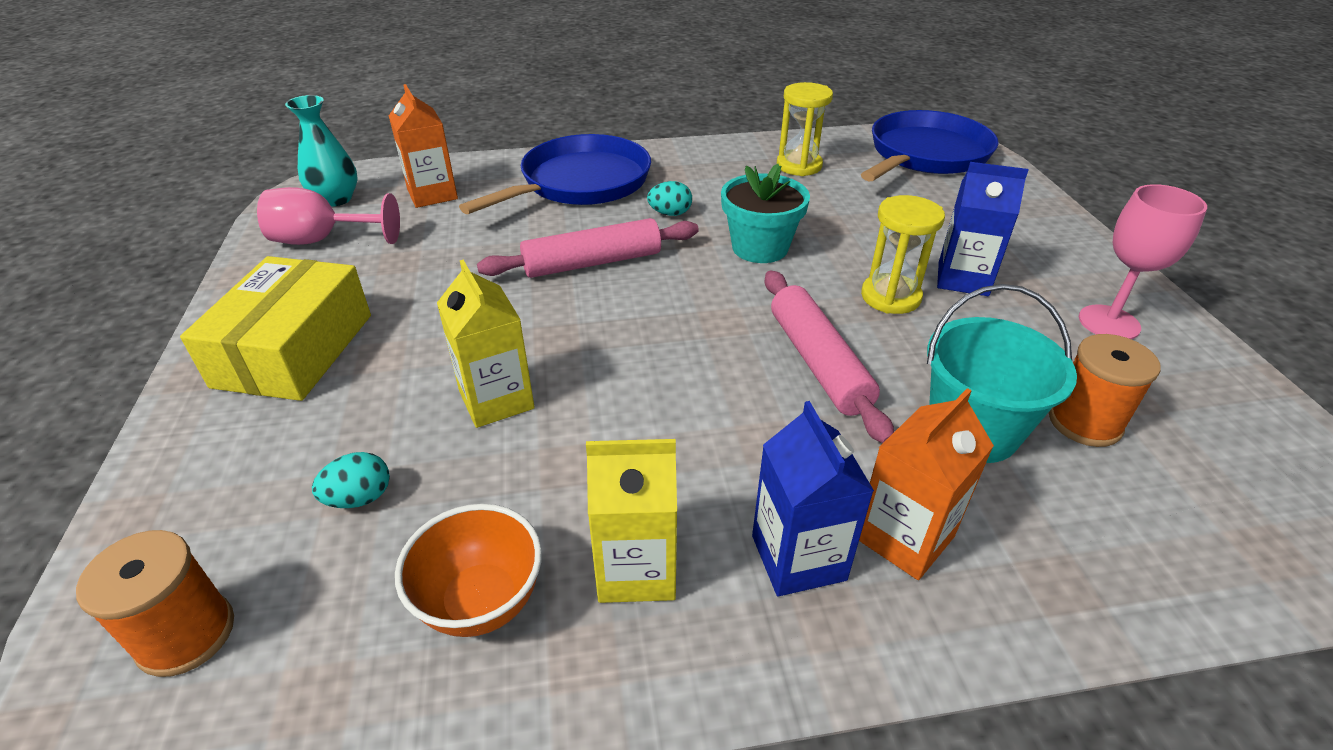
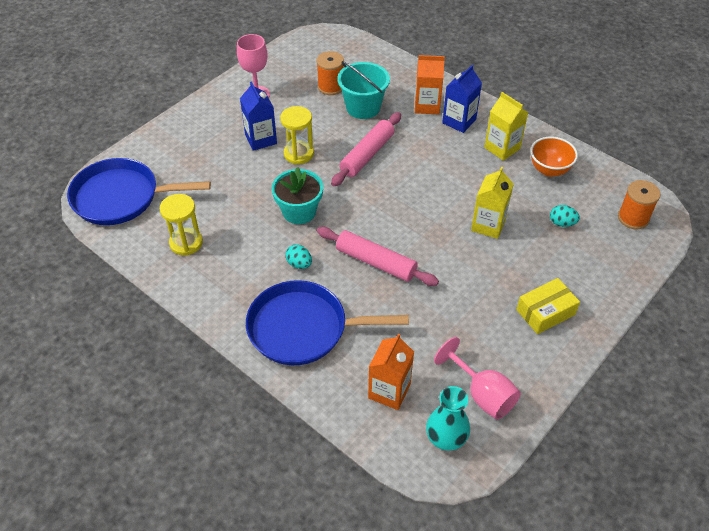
camera: 130 degrees left, 10 degrees up
(294, 350) = (545, 312): yellow box -> yellow box, size x0.64

